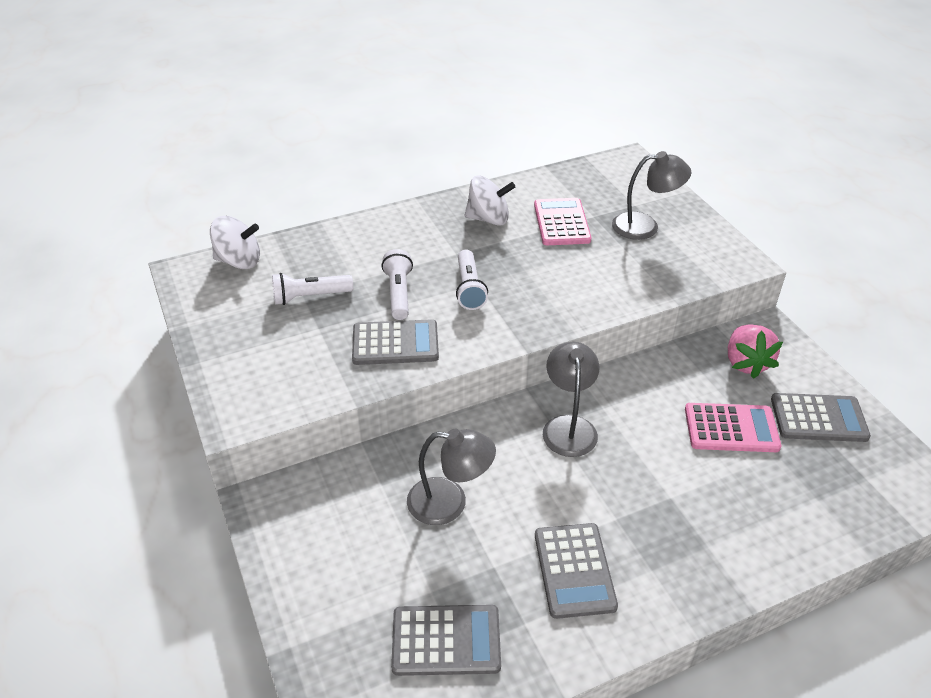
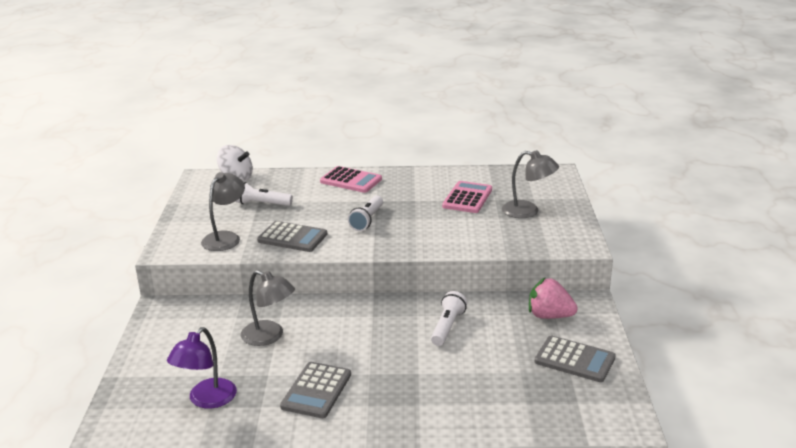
camera: 25 degrees right, 15 degrees down
(399, 293) = (319, 213): white flashlight -> white flashlight (447, 327)
(446, 641) = (206, 400): grey calculator -> purple lamp
(488, 219) = (417, 186): white spinning top -> none
(568, 426) = (383, 318): grey lamp -> grey lamp (225, 237)
(731, 428) = (500, 348): pink calculator -> pink calculator (351, 180)
(746, 363) = (549, 316): pink strawberry -> pink strawberry turned 90 degrees clockwise

